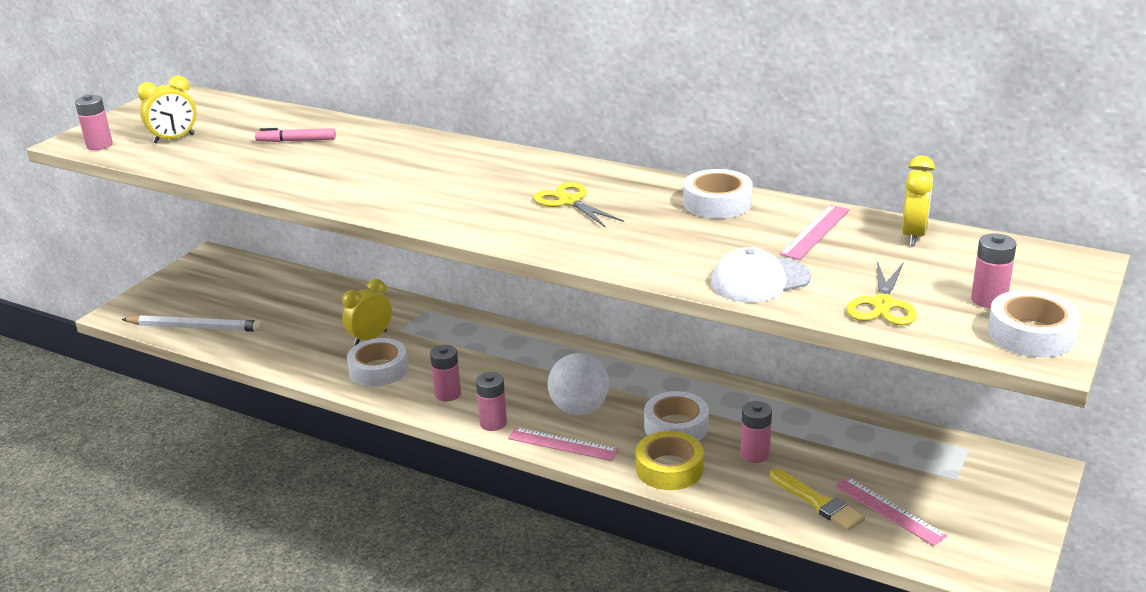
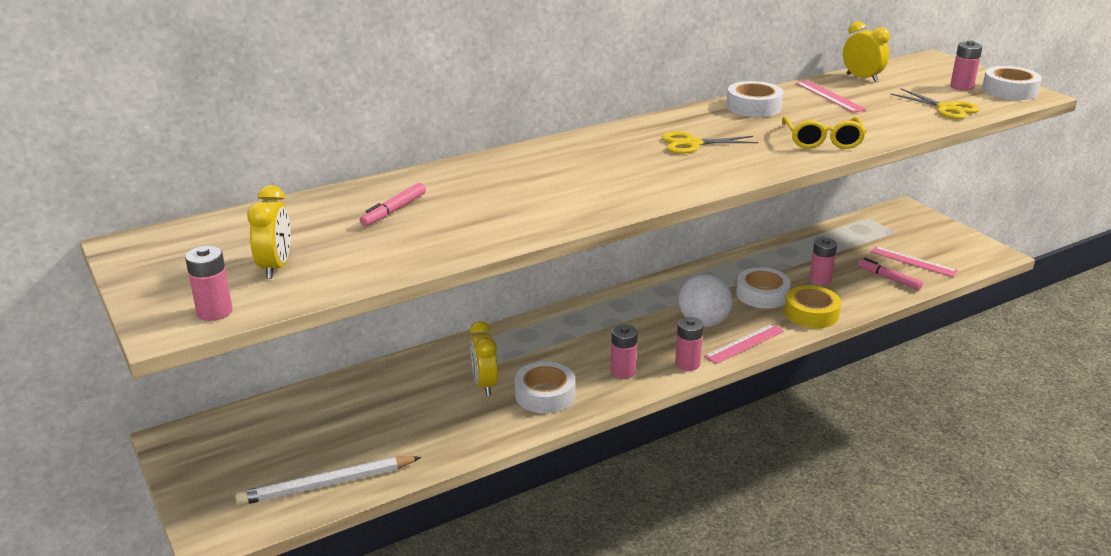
camera: 60 degrees left, 0 degrees up
(196, 327) = (327, 484): white pencil -> white pencil turned 150 degrees counterclockwise
(663, 257) = (822, 140): none -> yellow glasses
(760, 280) = (885, 126): white cap -> none
(818, 502) = (889, 278): yellow brush -> pink marker
(889, 510) = (913, 261): pink ruler -> pink ruler turned 45 degrees clockwise

